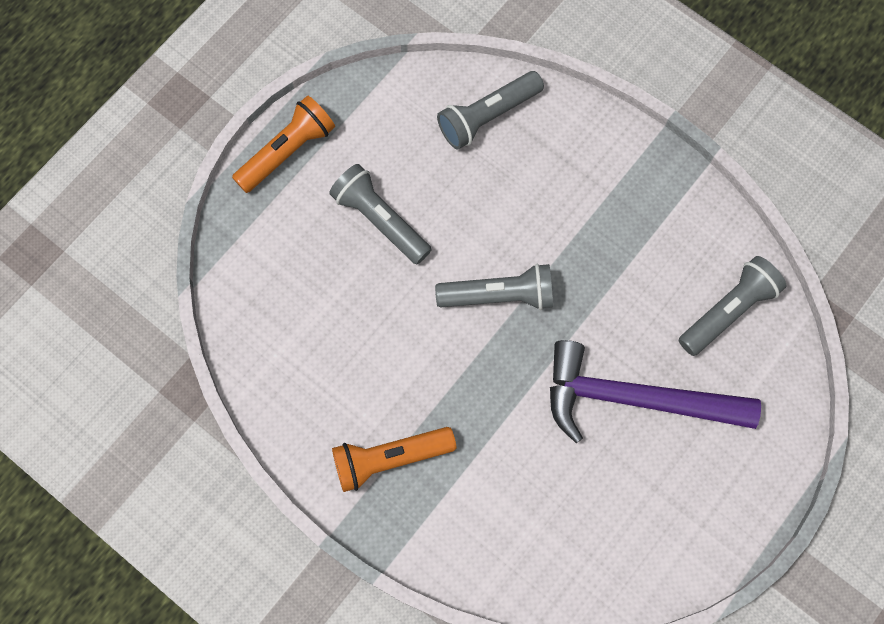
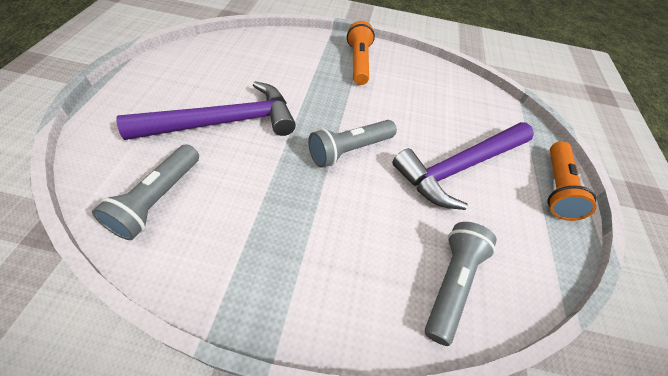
camera: 145 degrees right, 20 degrees down
(380, 220) = (460, 167): grey flashlight -> purple hammer
(390, 459) = (358, 63): orange flashlight -> orange flashlight turned 45 degrees counterclockwise

